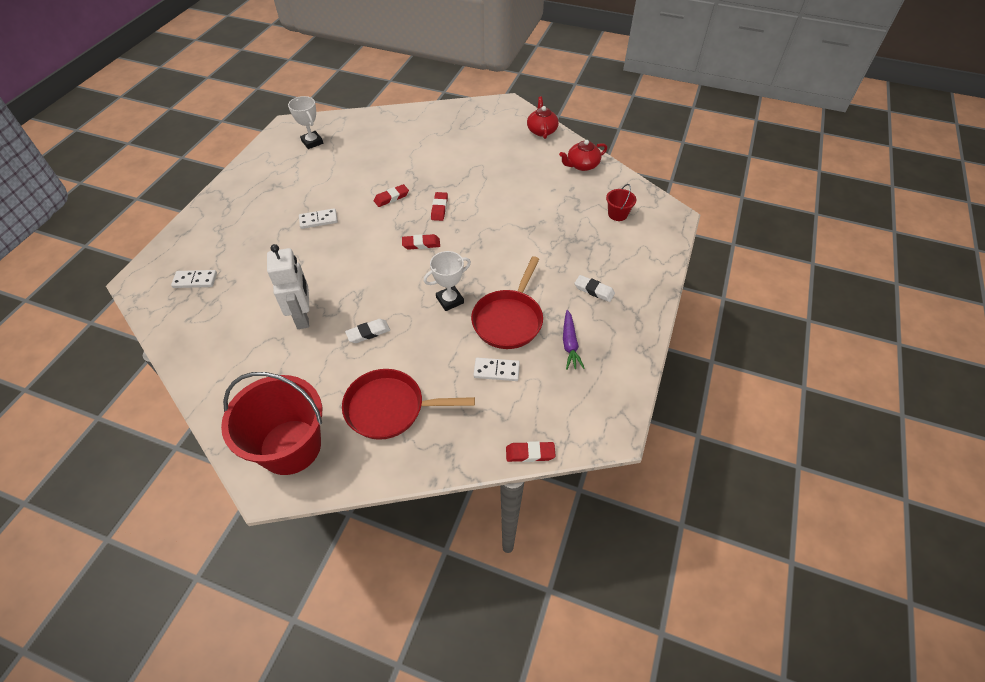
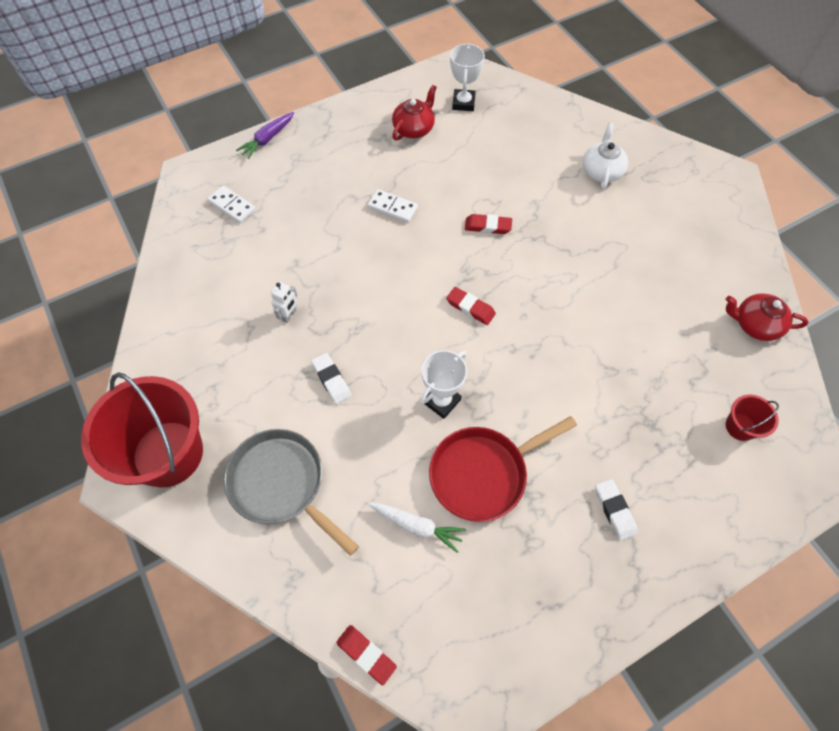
camera: 40 degrees right, 10 degrees up
(303, 316) = (289, 315): white robot -> white robot, size x0.48
(368, 333) = (331, 380): white eraser -> white eraser turned 45 degrees clockwise
(390, 408) = (281, 484): red pan -> grey pan
(433, 136) = (601, 171): none -> white teapot
(439, 208) = (528, 274): red eraser -> none
(450, 300) = (441, 401): white trophy -> white trophy turned 60 degrees counterclockwise
(496, 370) = (417, 526): white domino -> white carrot
(542, 130) = (745, 241): red teapot -> red teapot (414, 128)
(570, 344) = (523, 558): purple carrot -> purple carrot (267, 139)

